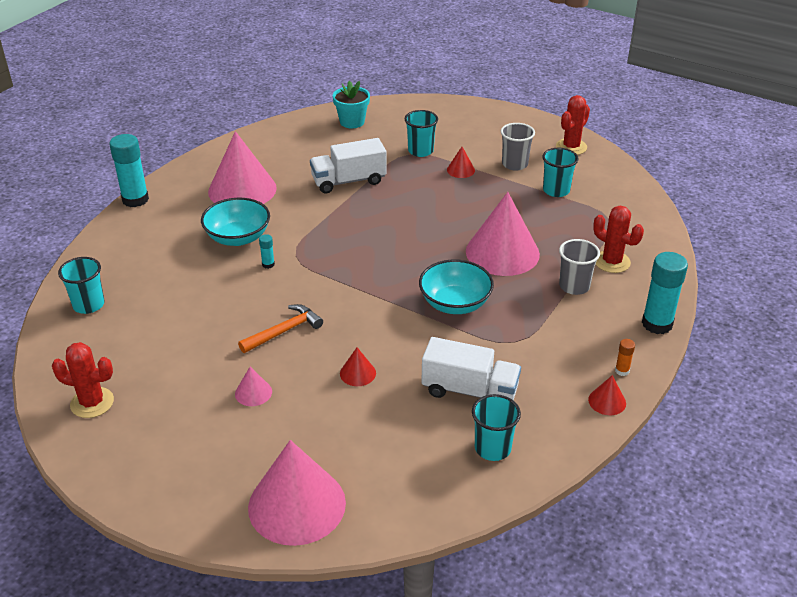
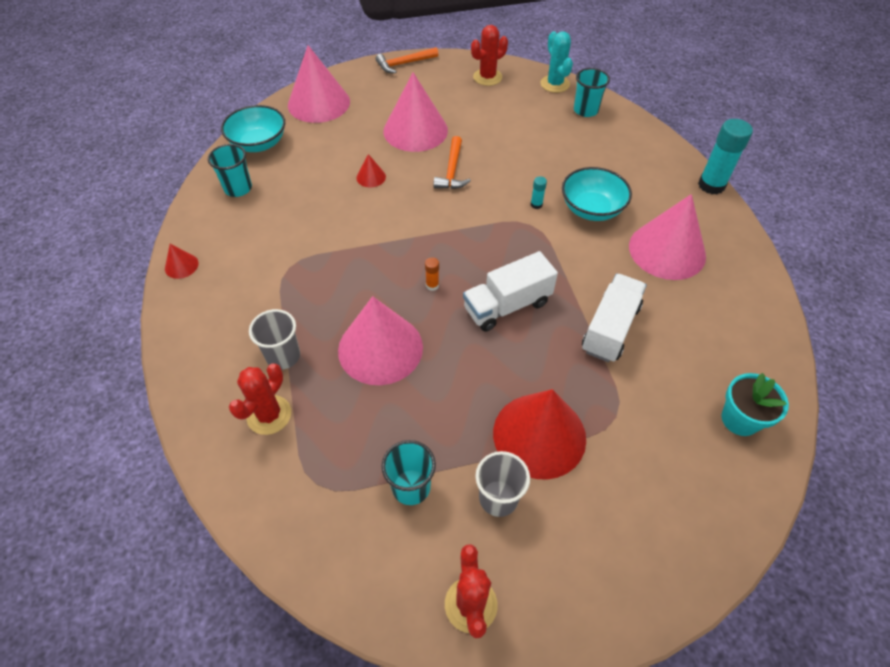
camera: 135 degrees right, 15 degrees up
(56, 347) = (555, 84): none -> turquoise cactus
(132, 492) = (404, 64): none -> orange hammer
(253, 392) = (415, 130): pink cone -> pink cone, size x2.34
(420, 151) = (613, 432): turquoise cup -> none
(455, 303) = (365, 268): turquoise bowl -> turquoise bowl (258, 143)
(460, 170) = (539, 435): red cone -> red cone, size x2.34
(469, 391) = (286, 212): white truck -> white truck (507, 305)
(612, 262) = (269, 415): red cactus -> red cactus turned 60 degrees counterclockwise
(622, 371) = (185, 298): orange glue stick -> orange glue stick (432, 285)
(657, 324) = (180, 366): turquoise glue stick -> none

